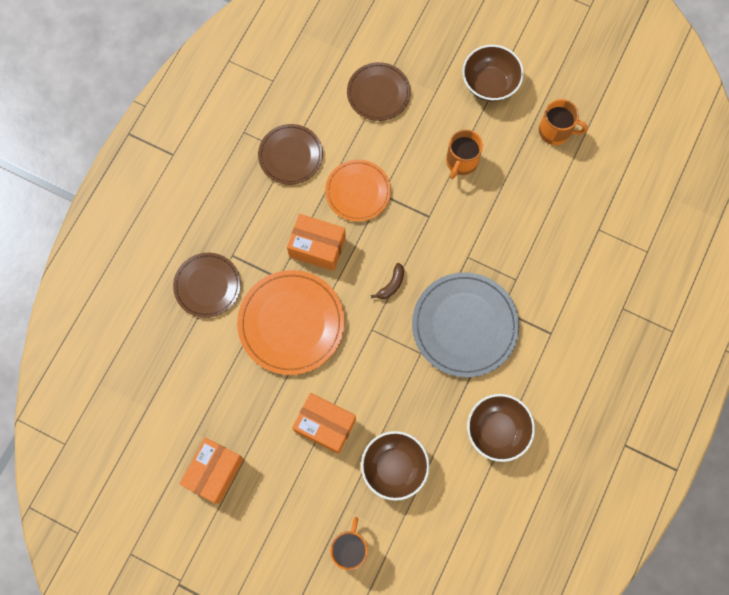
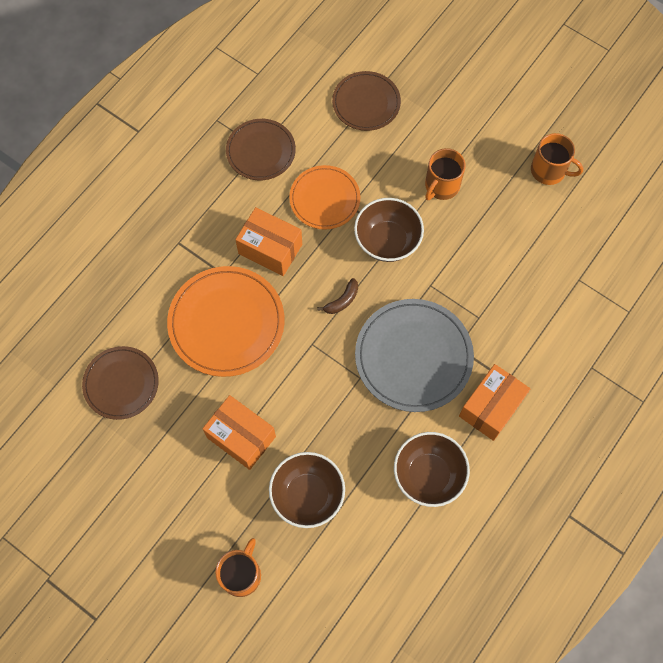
camera: 10 degrees right, 5 degrees down
(207, 286) = (145, 269): brown plate -> brown plate (121, 383)
(214, 472) = (111, 465): orange box -> orange box (491, 407)
(489, 84) = (486, 112): brown bowl -> brown bowl (387, 241)

